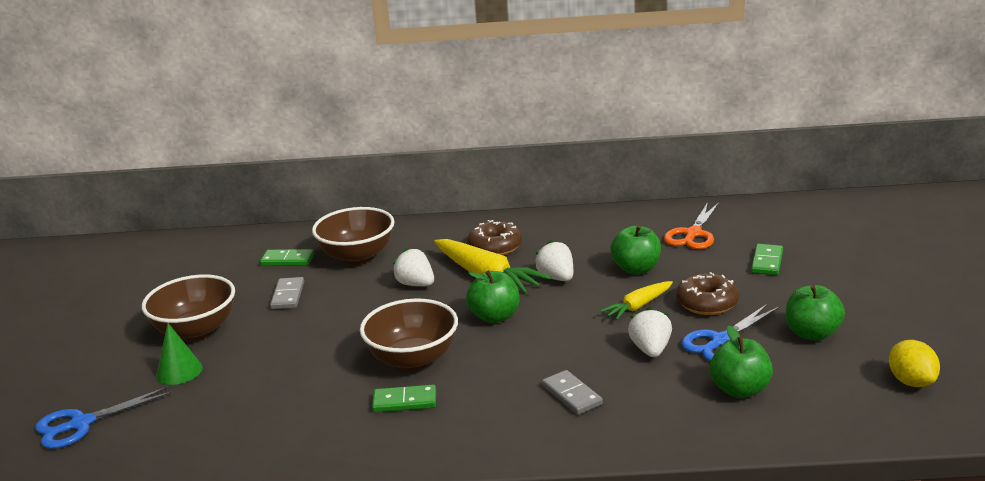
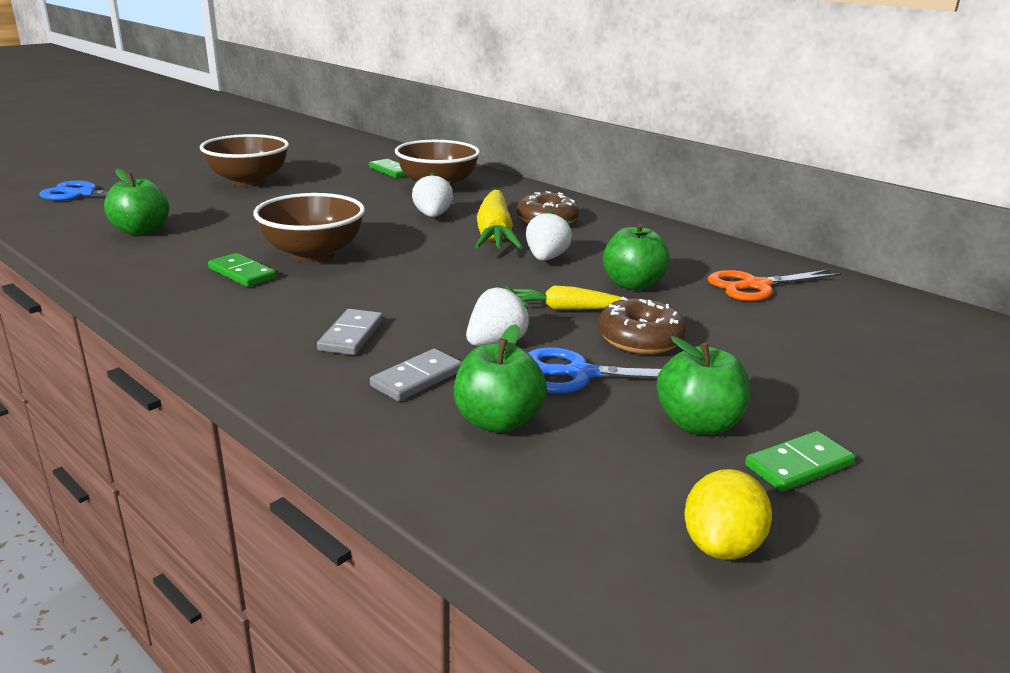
camera: 40 degrees right, 0 degrees up
(179, 371) = (187, 195): green cone -> none
(287, 295) = (341, 187): grey domino -> grey domino (417, 378)
(495, 317) = (434, 258): green apple -> green apple (141, 231)
(767, 262) = (790, 341): green domino -> green domino (798, 465)

